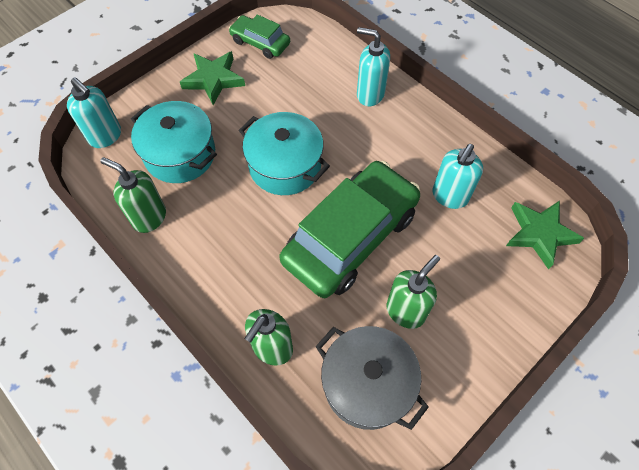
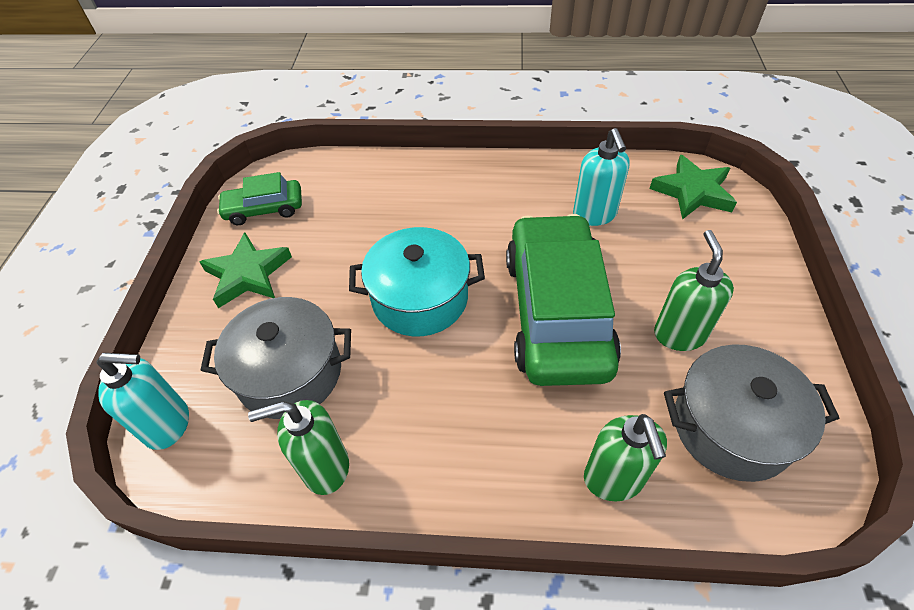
camera: 40 degrees left, 10 degrees down
(180, 154) = (290, 373): turquoise pot -> grey pot
(370, 94) = (428, 183): turquoise soap dispenser -> none

